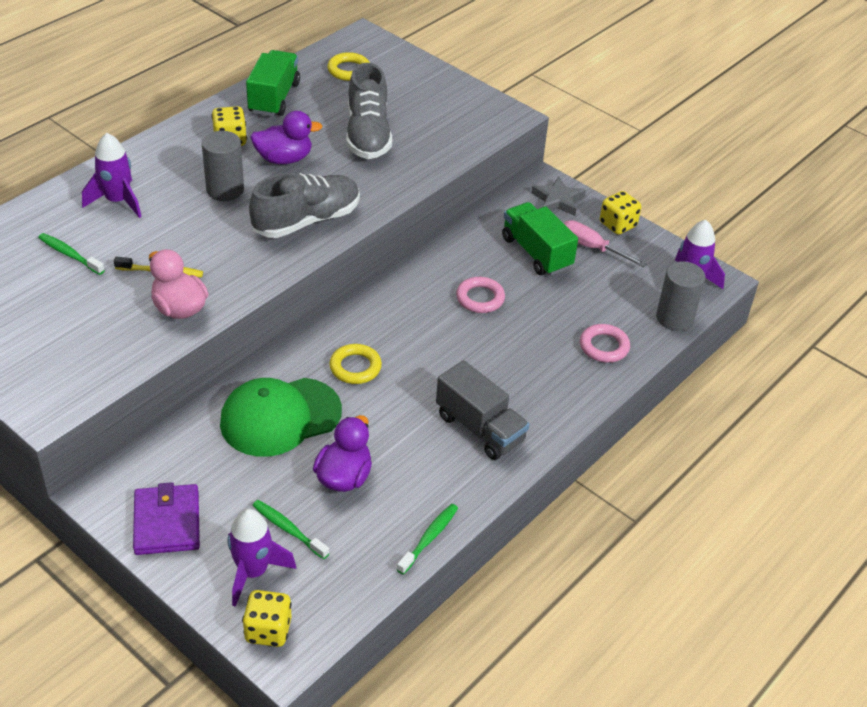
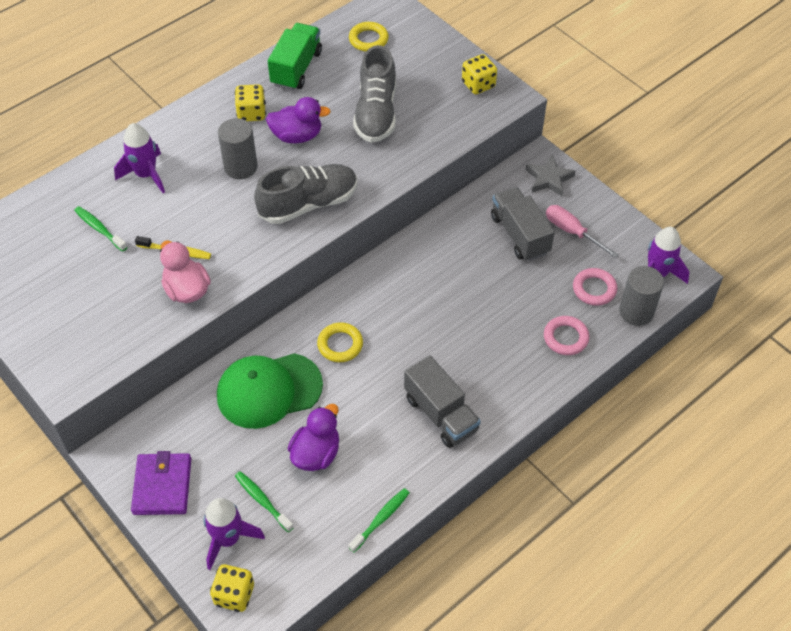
camera: 10 degrees right, 10 degrees up
(480, 298) = (461, 280): pink ring -> pink ring (594, 289)
(536, 253) = (520, 235): green truck -> grey truck
(618, 225) = (600, 208): yellow dice -> yellow dice (478, 85)

